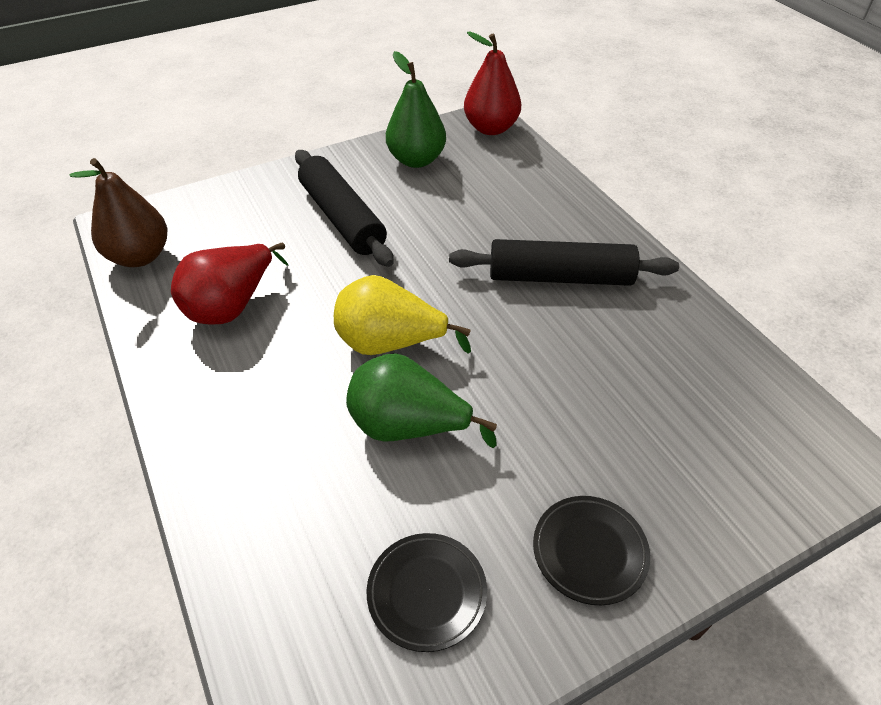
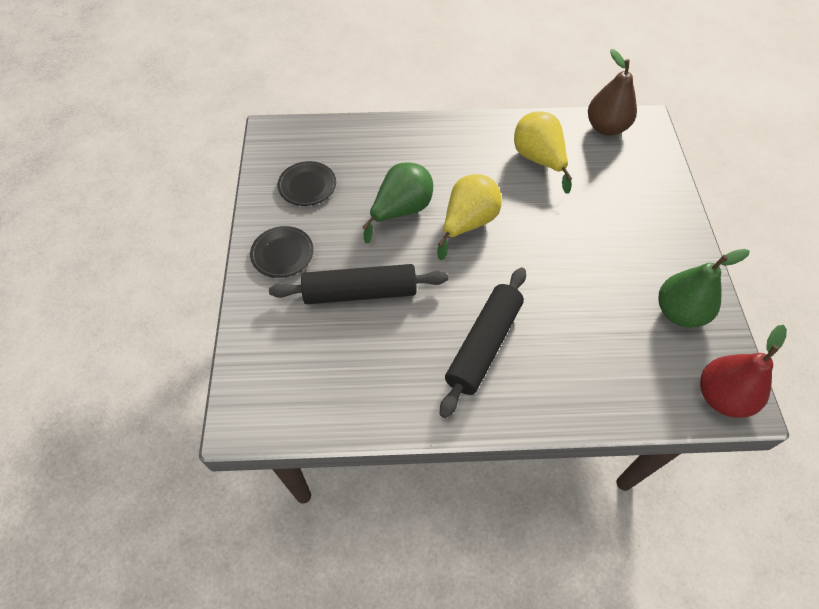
camera: 115 degrees right, 10 degrees up
(232, 305) = (538, 160): red pear -> yellow pear
(342, 218) = (610, 237): black rolling pin -> black rolling pin (360, 292)

